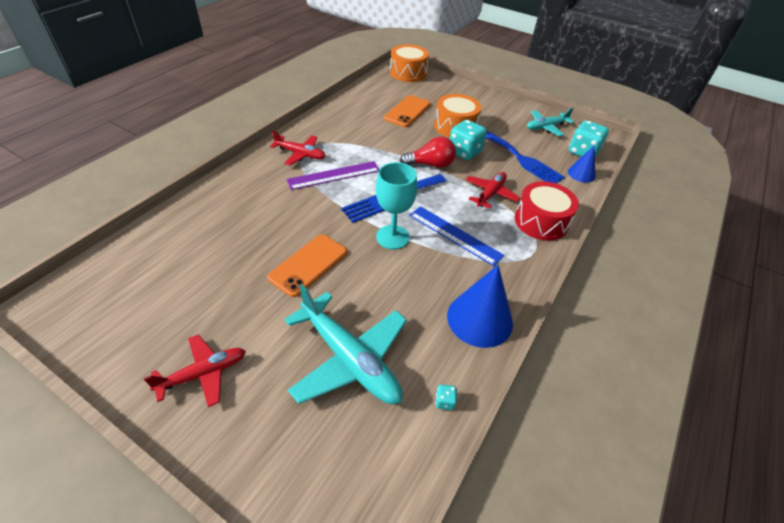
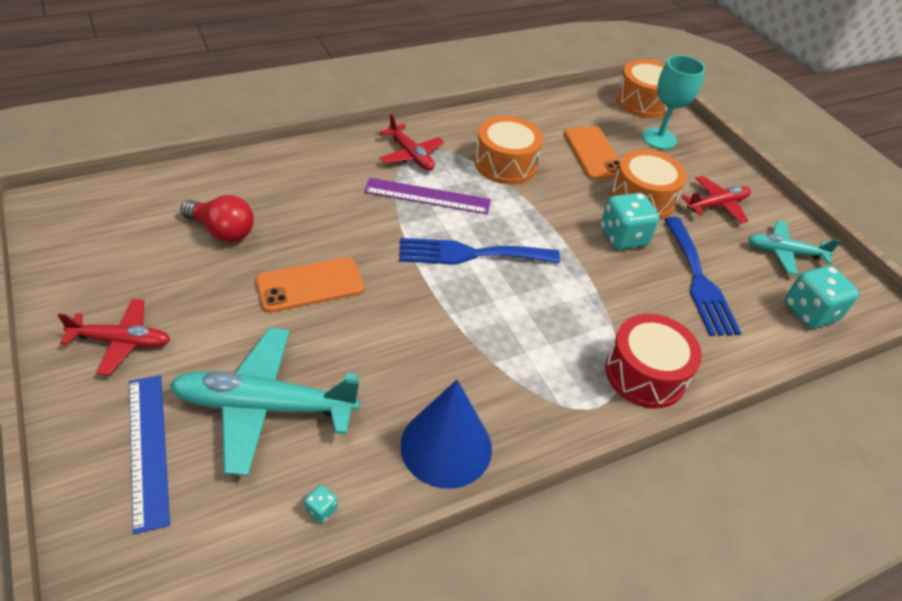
camera: 30 degrees right, 0 degrees up
(349, 359) = (264, 406): turquoise plane -> turquoise plane turned 105 degrees clockwise
(363, 137) = (505, 164): none -> orange drum
(392, 237) = (430, 300): turquoise goblet -> turquoise goblet (659, 138)
(407, 111) = (593, 153): orange phone -> orange phone turned 75 degrees counterclockwise
(430, 164) = (560, 233): red light bulb -> red light bulb (222, 231)
(455, 235) = (510, 334): blue ruler -> blue ruler (149, 449)
(490, 194) = (607, 306): red plane -> red plane (717, 205)
(581, 174) = (775, 340): blue cone -> none

